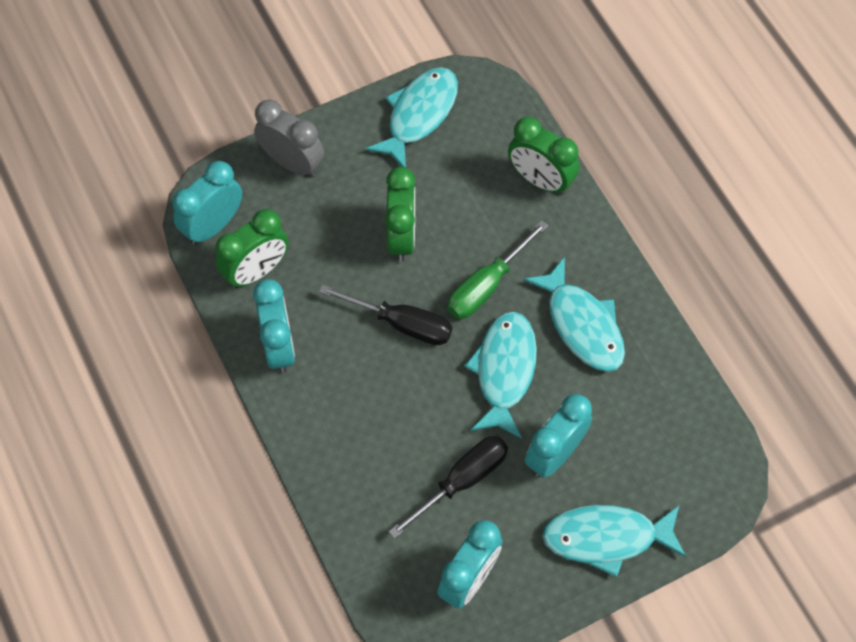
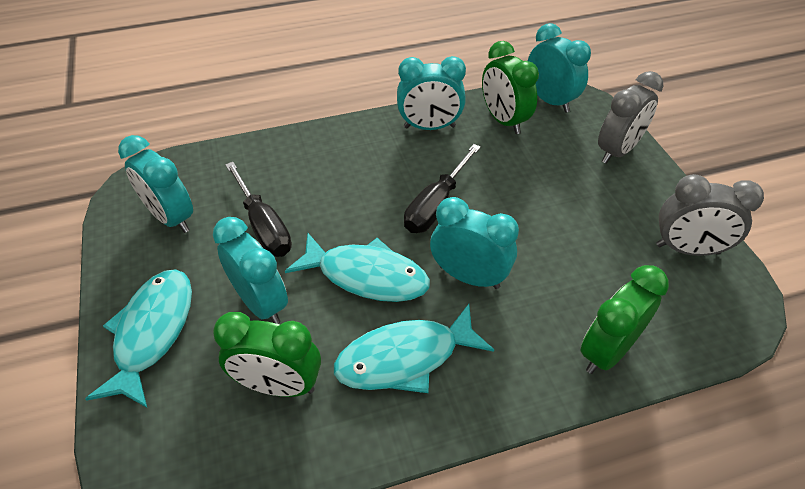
camera: 100 degrees right, 15 degrees down
(401, 237) = (533, 216): green clock -> green clock (278, 385)
(419, 115) = (687, 249): turquoise fish -> grey clock
(487, 285) = (469, 277): green screwdriver -> turquoise clock

